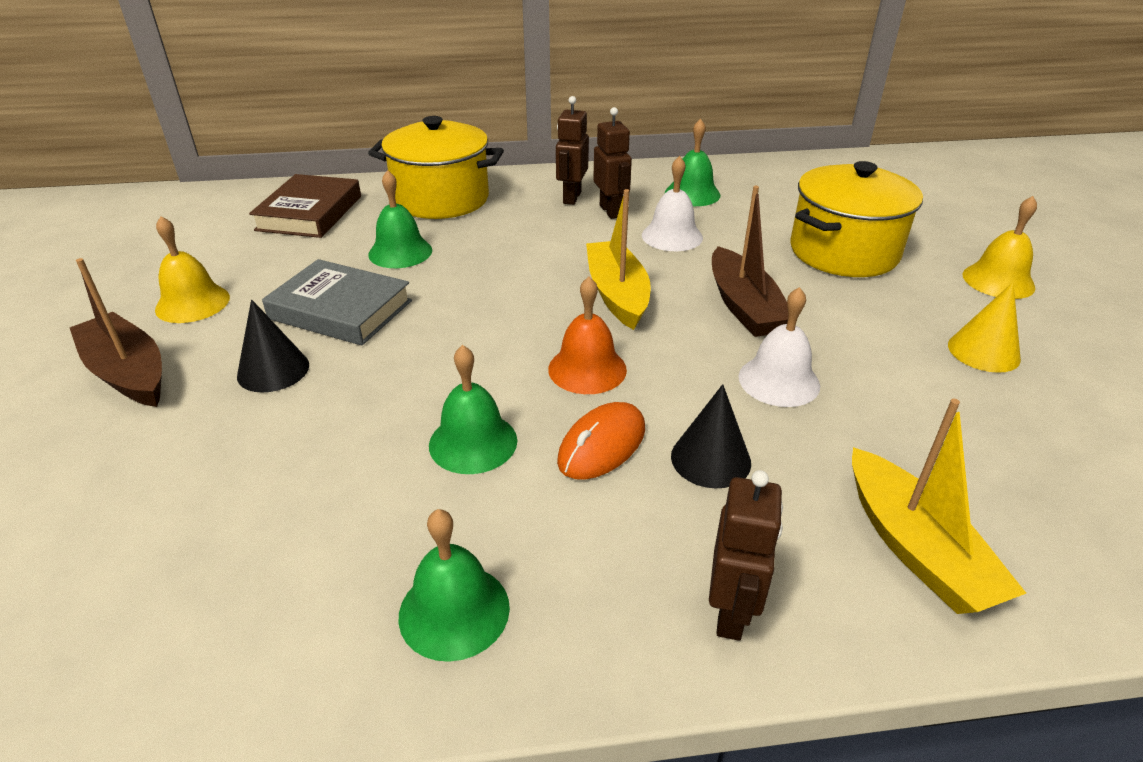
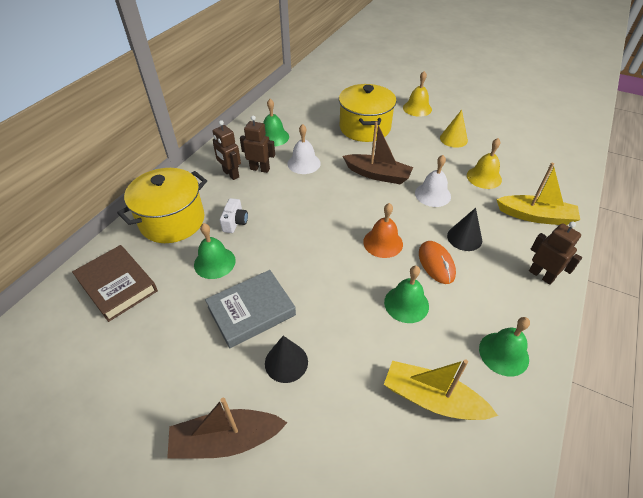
camera: 55 degrees left, 10 degrees up
(192, 303) = (172, 383): yellow bell -> yellow bell (484, 177)
(486, 236) = (235, 222): none -> white camera
(617, 294) = (334, 205): yellow boat -> yellow boat (432, 399)

